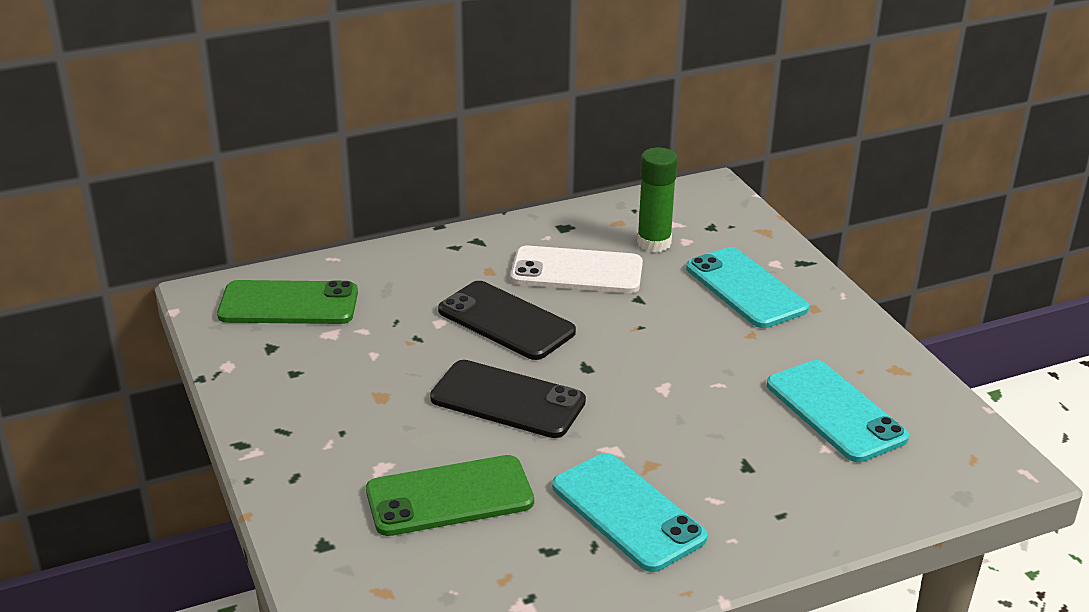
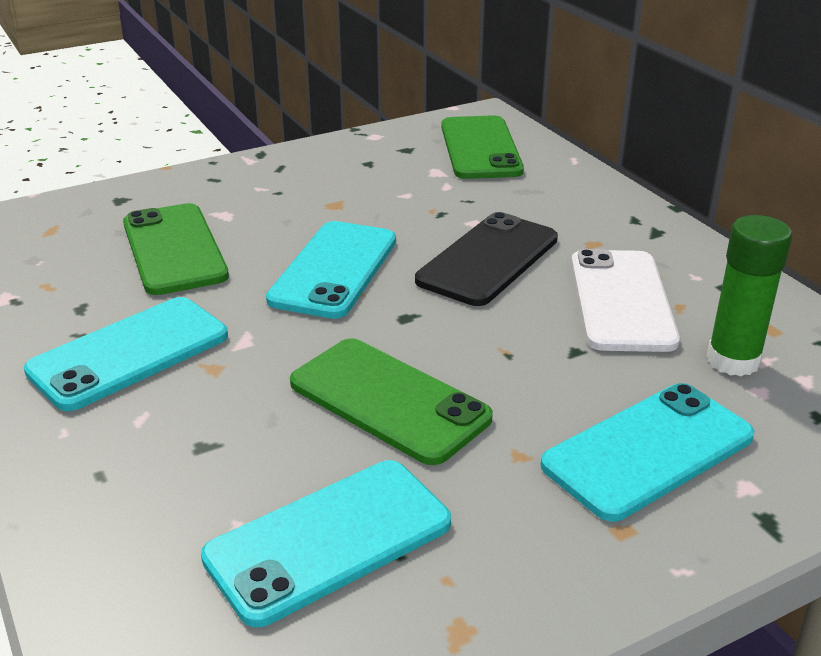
camera: 85 degrees right, 0 degrees up
(508, 400) = (334, 270): black phone -> turquoise phone
(694, 381) = (389, 400): none -> green phone

